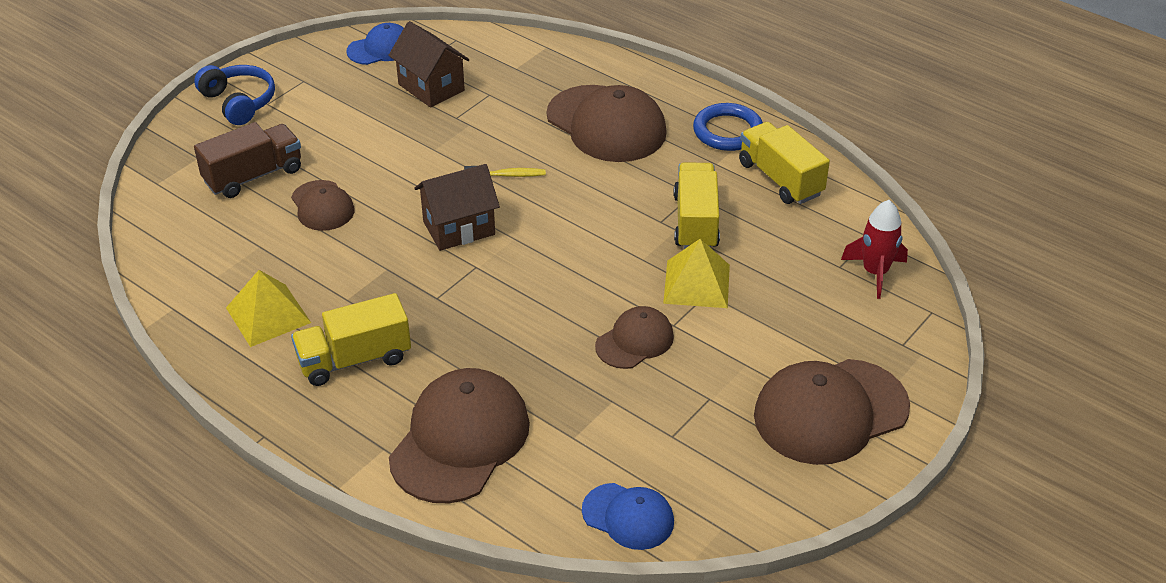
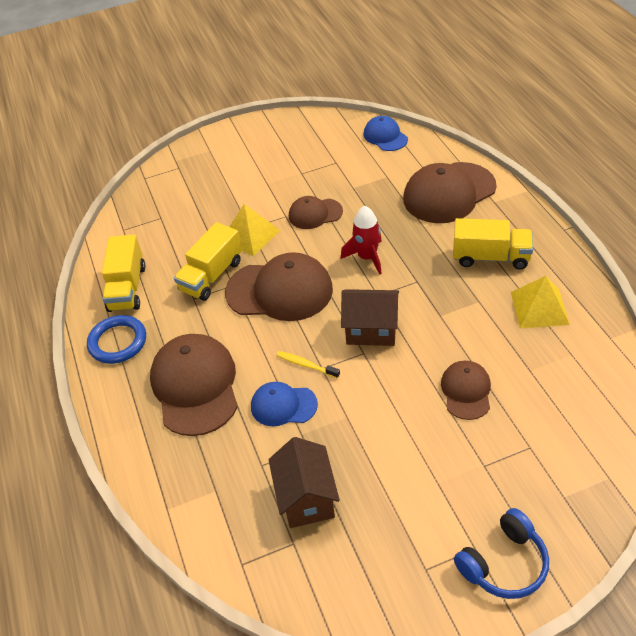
camera: 145 degrees left, 5 degrees up
(239, 102) = (504, 563): blue headphones -> blue headphones turned 120 degrees counterclockwise
(253, 176) = (515, 449): brown truck -> none
(380, 49) = (324, 586): blue cap -> blue cap (283, 405)
(830, 412) = (249, 149): brown cap -> brown cap (279, 291)
(875, 272) = (146, 207): red rocket -> red rocket (367, 257)

